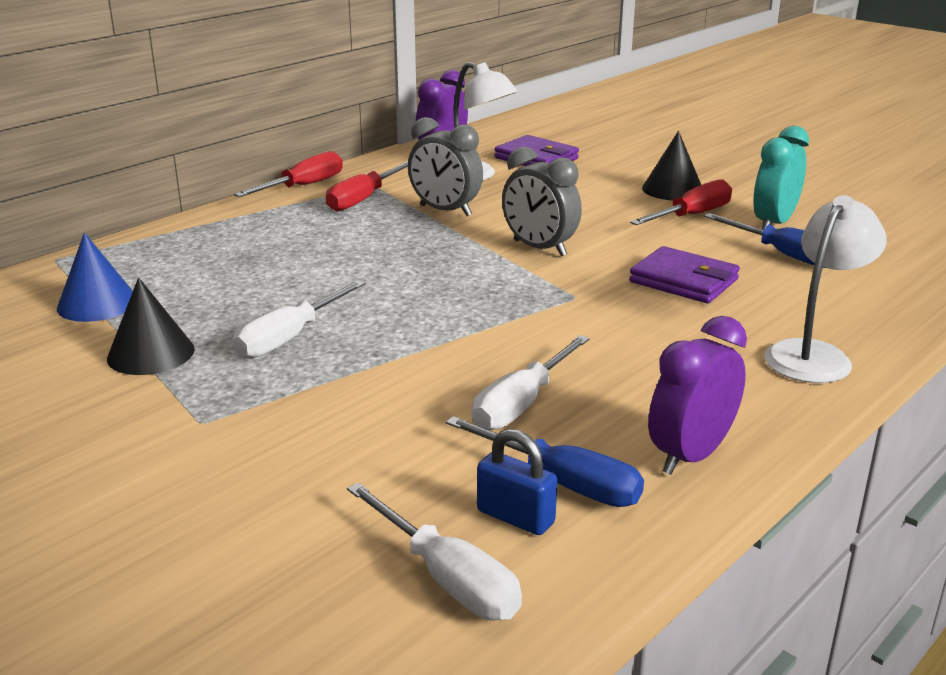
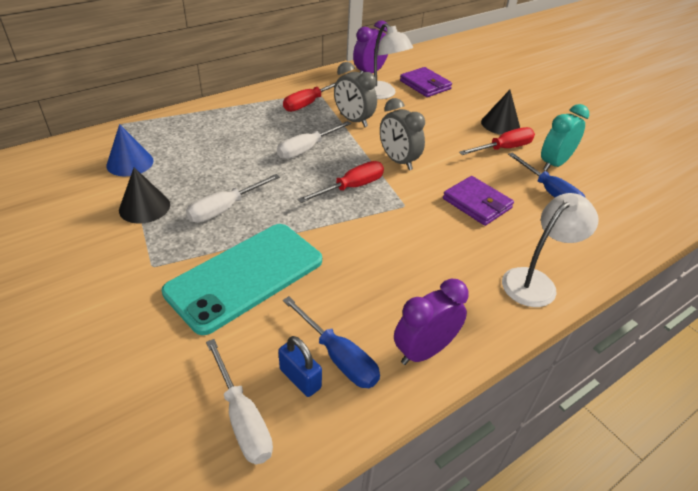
camera: 10 degrees right, 15 degrees up
(303, 186) = (278, 87): red screwdriver -> red screwdriver (351, 187)
(364, 412) = (245, 276): none -> turquoise phone
(522, 404) = (338, 288): white screwdriver -> white screwdriver (307, 149)

